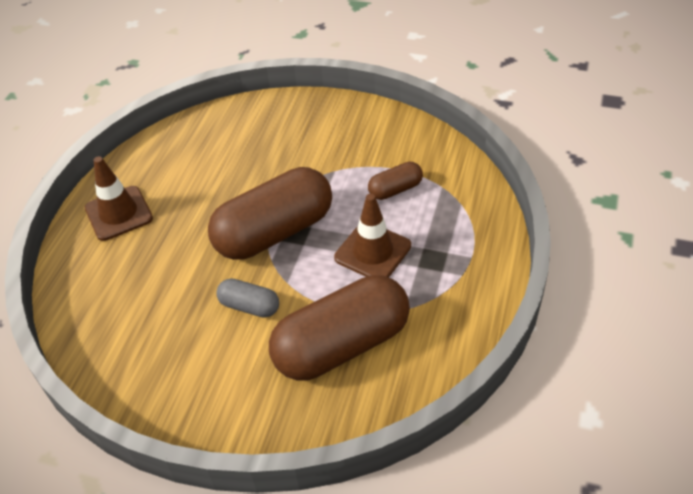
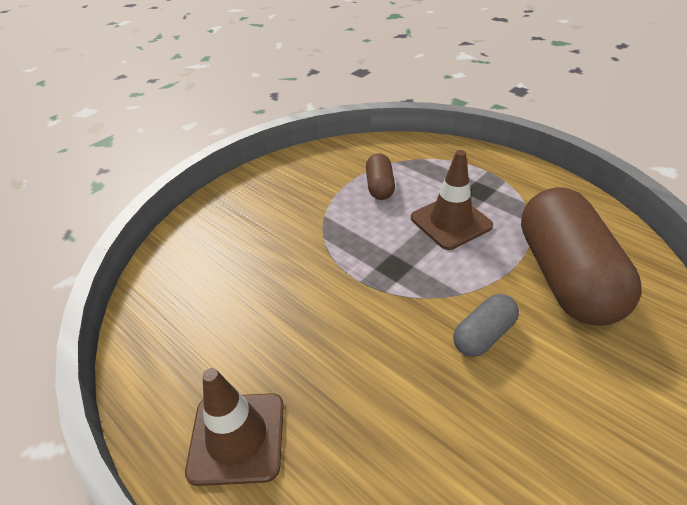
camera: 65 degrees left, 5 degrees down
(274, 232) = (381, 283): brown capsule -> none

